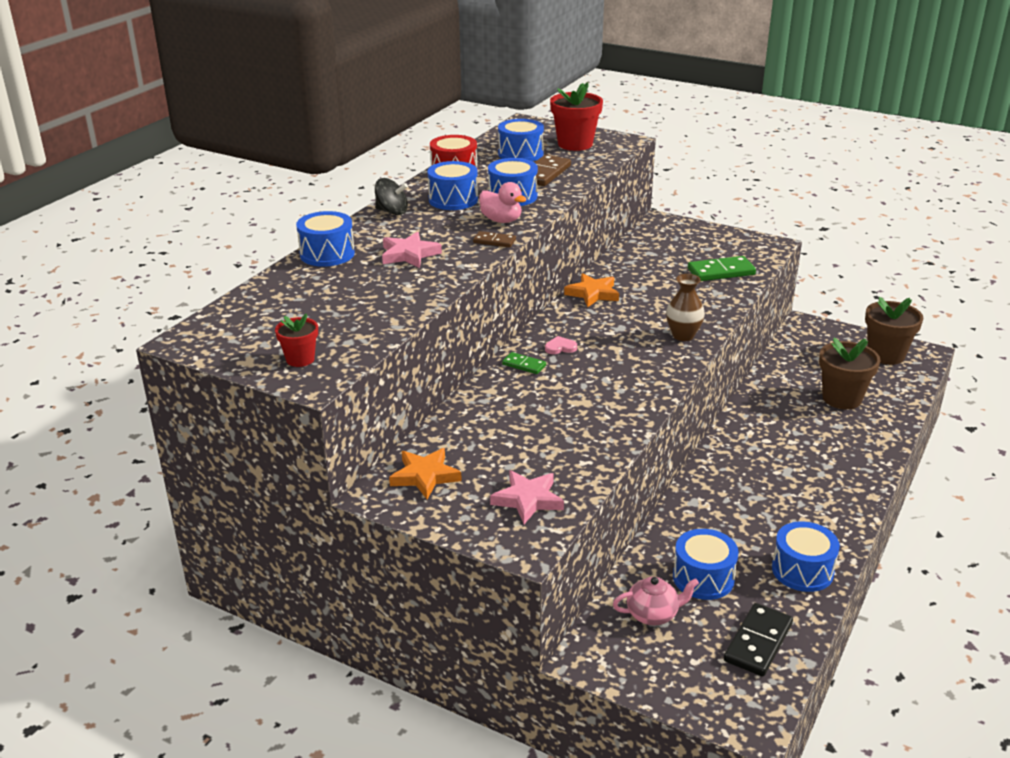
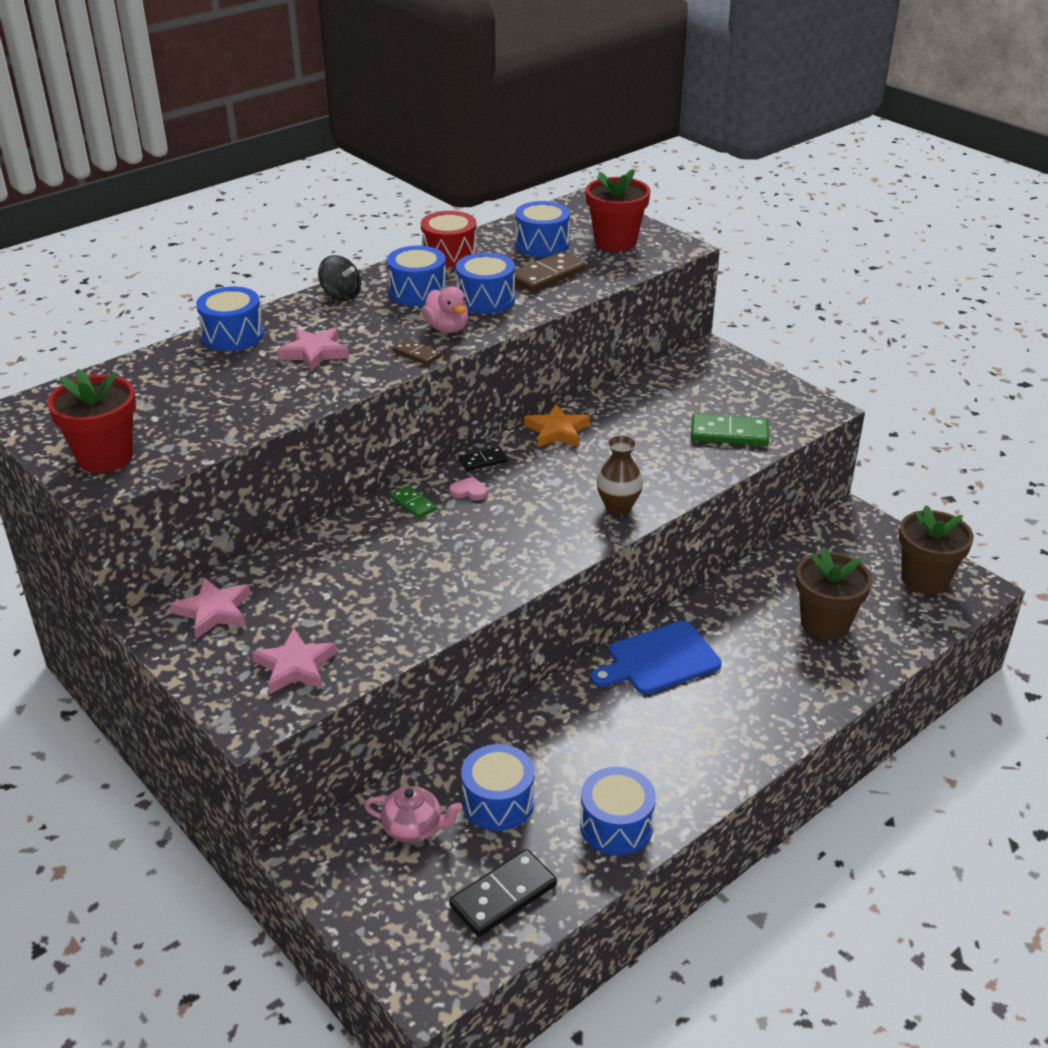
camera: 20 degrees right, 5 degrees up
(300, 359) = (105, 457): red flower pot -> red flower pot, size x1.78
(425, 476) = (214, 611): orange star -> pink star
(553, 325) = (483, 461): none -> black domino
(745, 450) = (659, 660): none -> blue cutting board

